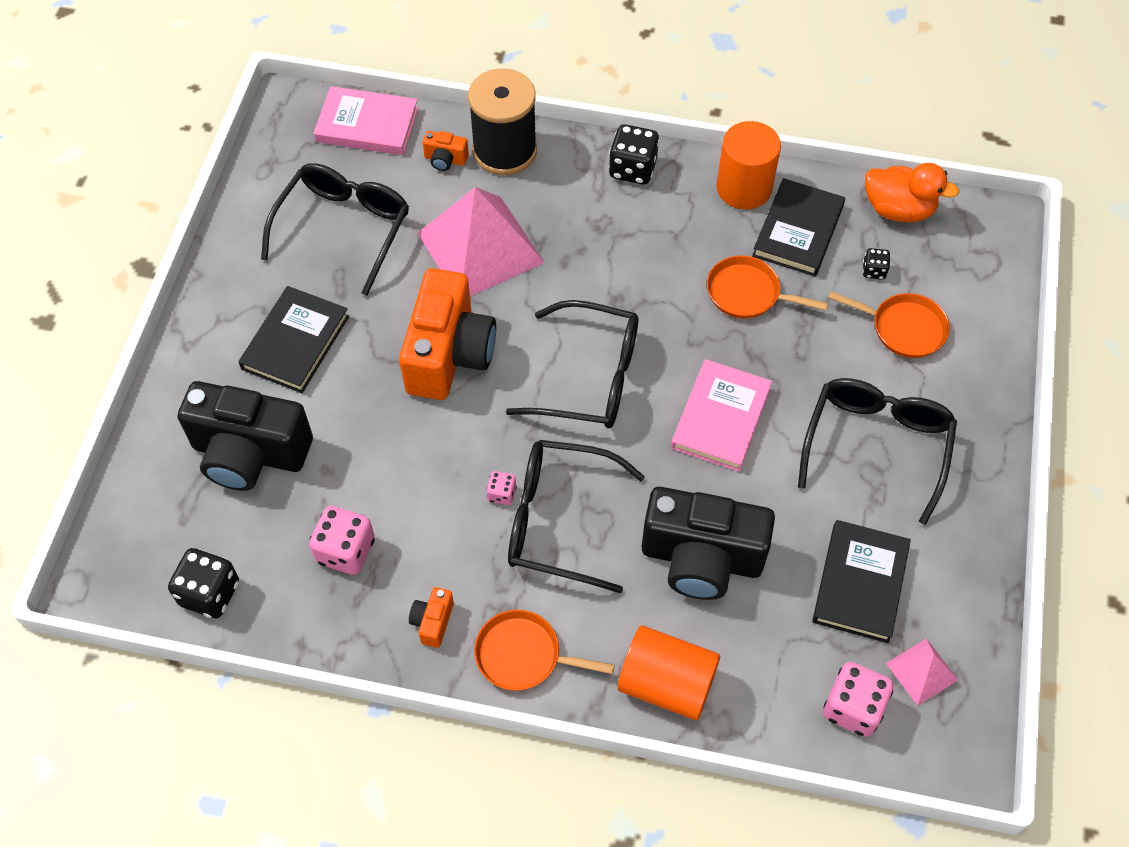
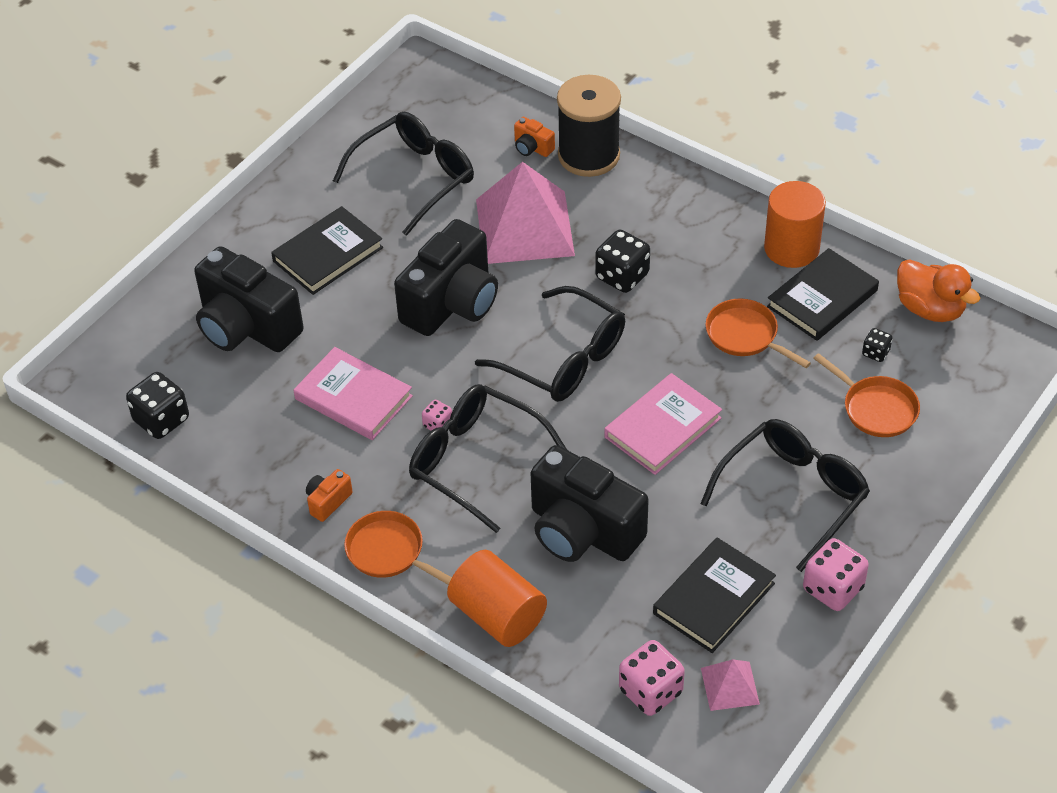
camera: 25 degrees right, 10 degrees down
(345, 551) = (285, 425): pink dice -> pink dice (833, 589)
(367, 125) = (479, 101): pink book -> pink book (353, 397)
(449, 354) = (452, 303): orange camera -> black camera
(632, 169) = (696, 203): black dice -> black dice (622, 276)

